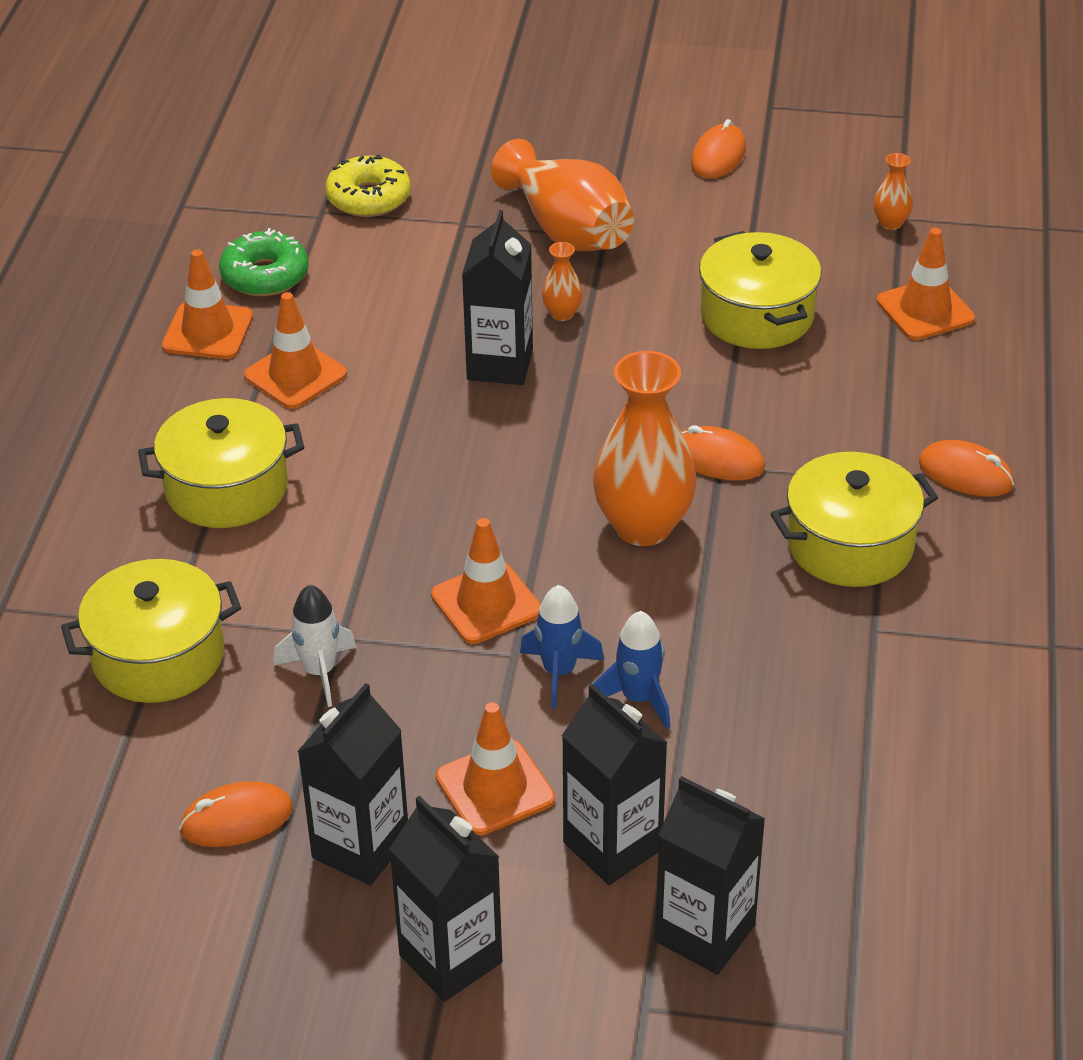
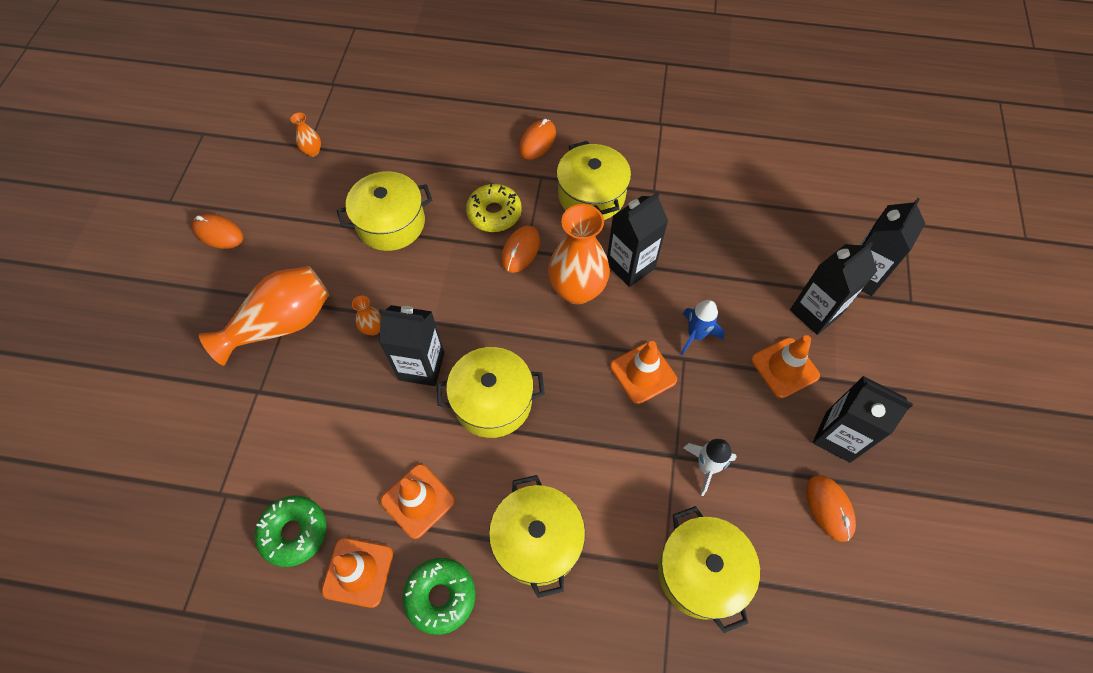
camera: 90 degrees left, 20 degrees up
(166, 403) = (440, 596): none -> green donut
(368, 198) = (210, 458): yellow donut -> yellow donut (494, 213)
(441, 438) = (492, 401): none -> yellow pot
(450, 959) = (902, 388): black carton -> black carton (630, 266)
(638, 698) = (711, 297): blue rocket -> none
(925, 310) = (398, 144): orange traffic cone -> none

